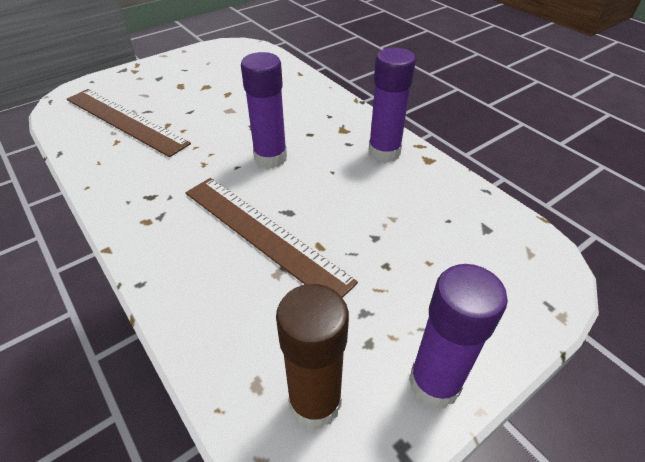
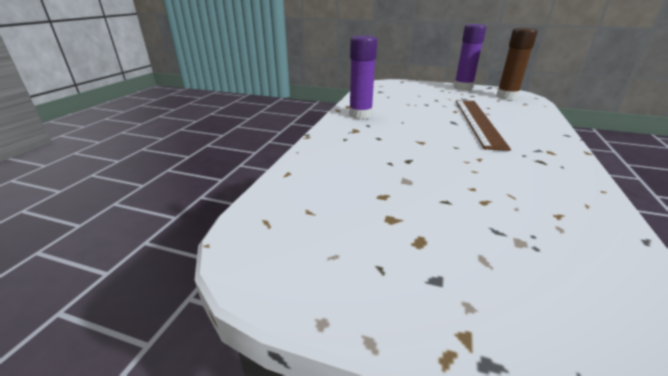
camera: 125 degrees left, 15 degrees down
(125, 121) = (536, 233): brown ruler -> none
(270, 158) = (426, 140): purple glue stick -> none

